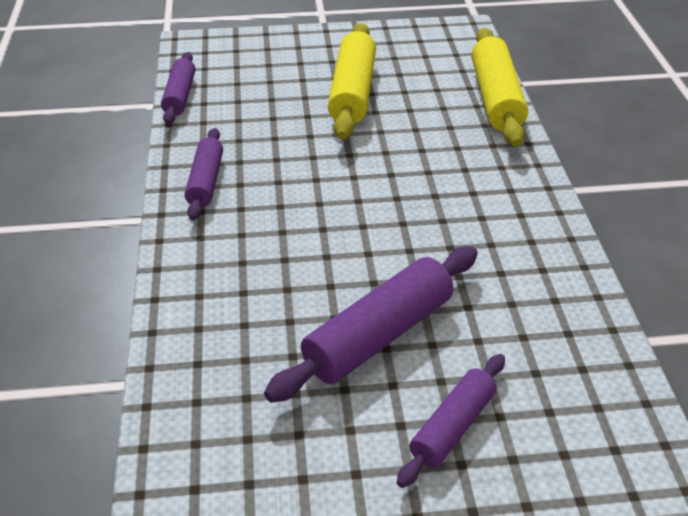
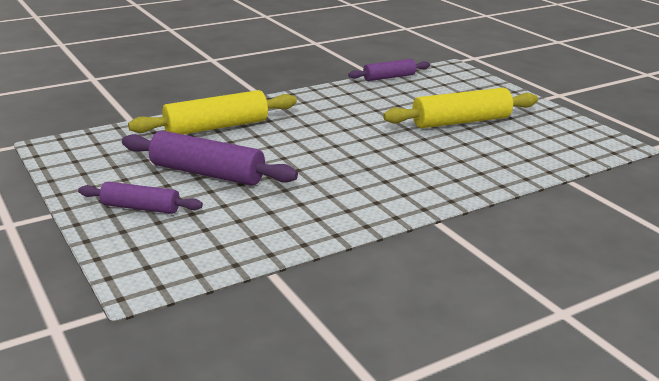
camera: 65 degrees right, 15 degrees down
(205, 181) = (310, 101): purple rolling pin -> none
(495, 98) = (525, 171): yellow rolling pin -> yellow rolling pin (216, 127)

